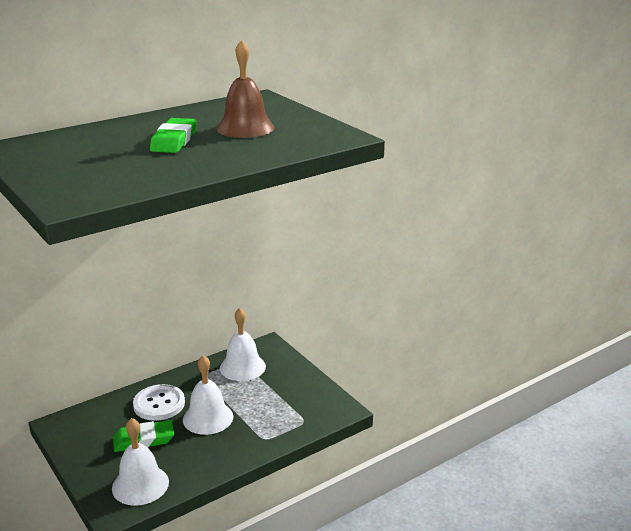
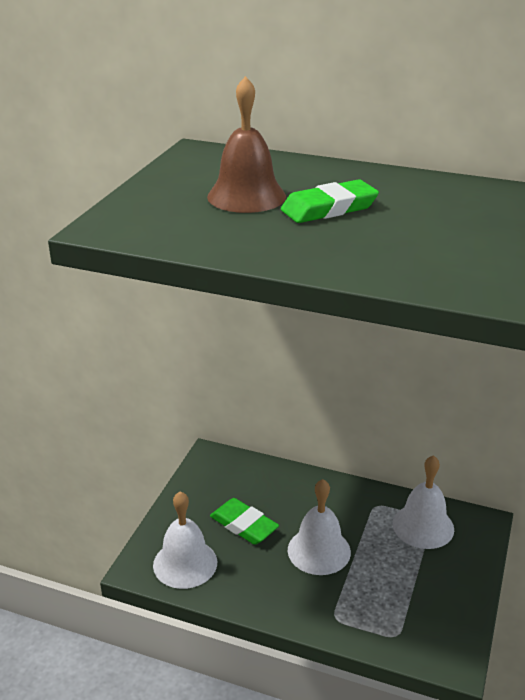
camera: 55 degrees right, 5 degrees up
(159, 404) = (301, 502): white button -> none
(245, 128) = (432, 227): brown bell -> brown bell (246, 196)

